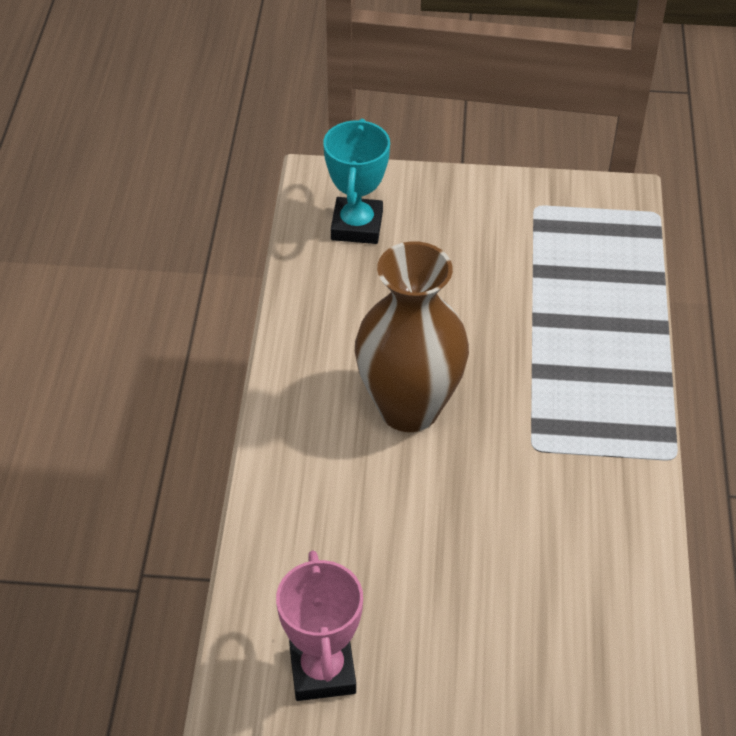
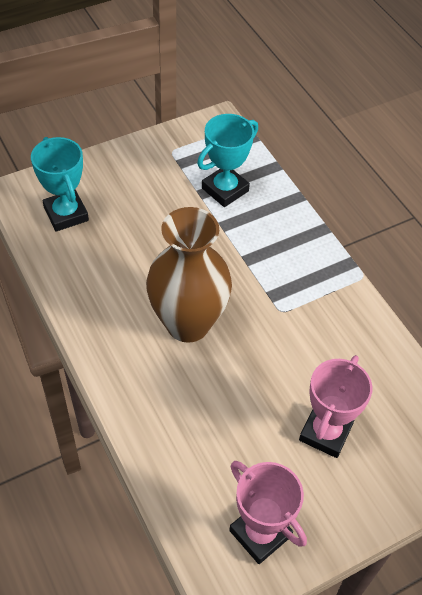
camera: 35 degrees left, 5 degrees up
(483, 608) = (325, 432): none -> pink trophy
(570, 278) = (225, 189): none -> turquoise trophy

